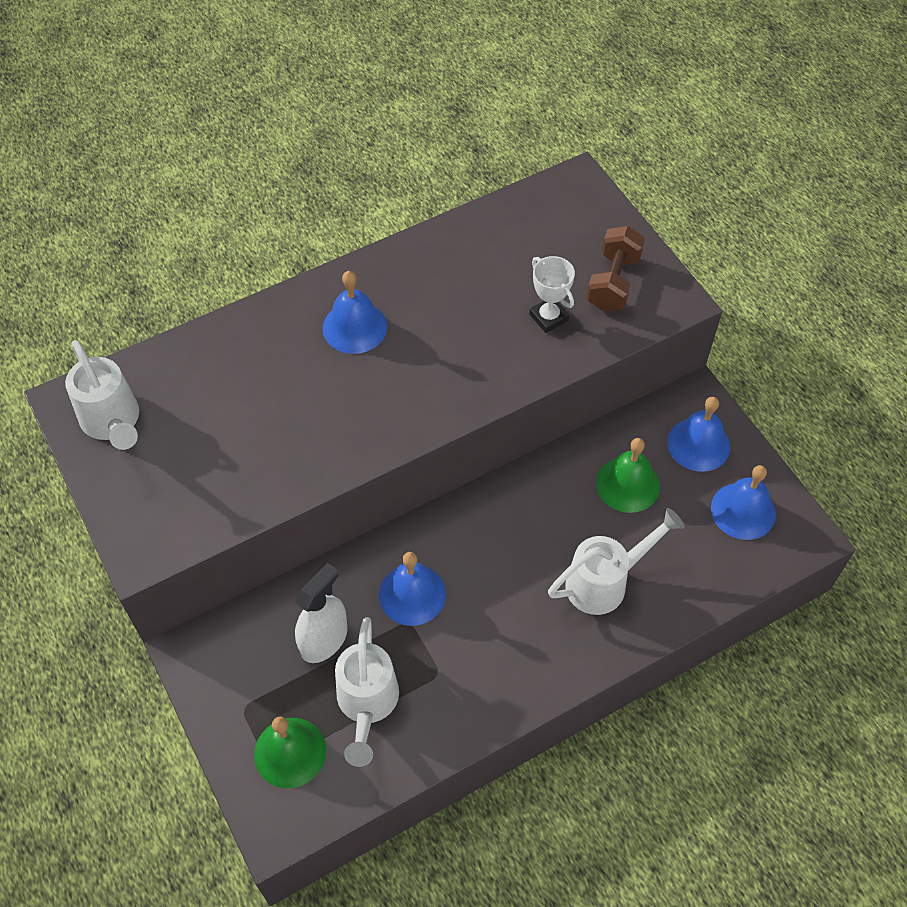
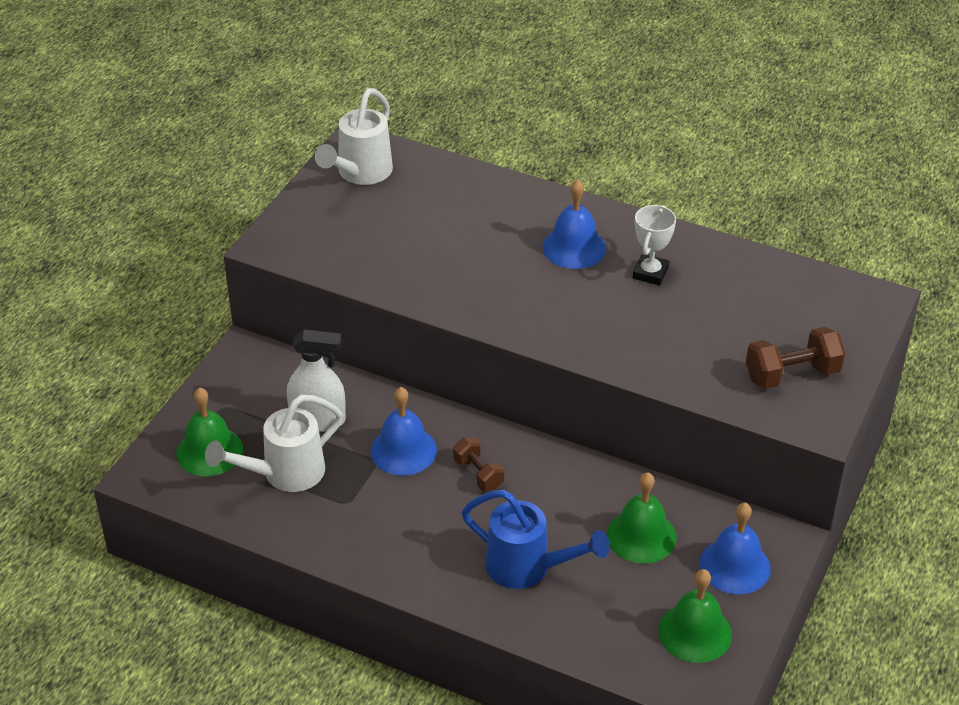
camera: 55 degrees right, 15 degrees down
(481, 555) = (478, 474): none -> brown dumbbell
(548, 317) = (708, 352): white trophy -> white trophy (650, 273)
(606, 581) = (528, 568): white watering can -> blue watering can
(743, 511) = (695, 632): blue bell -> green bell

